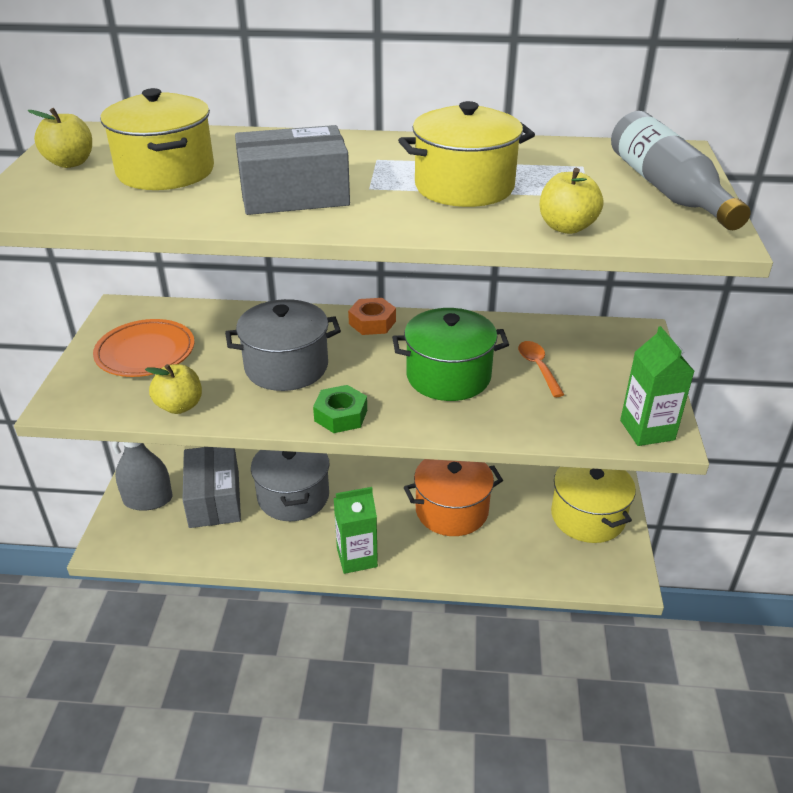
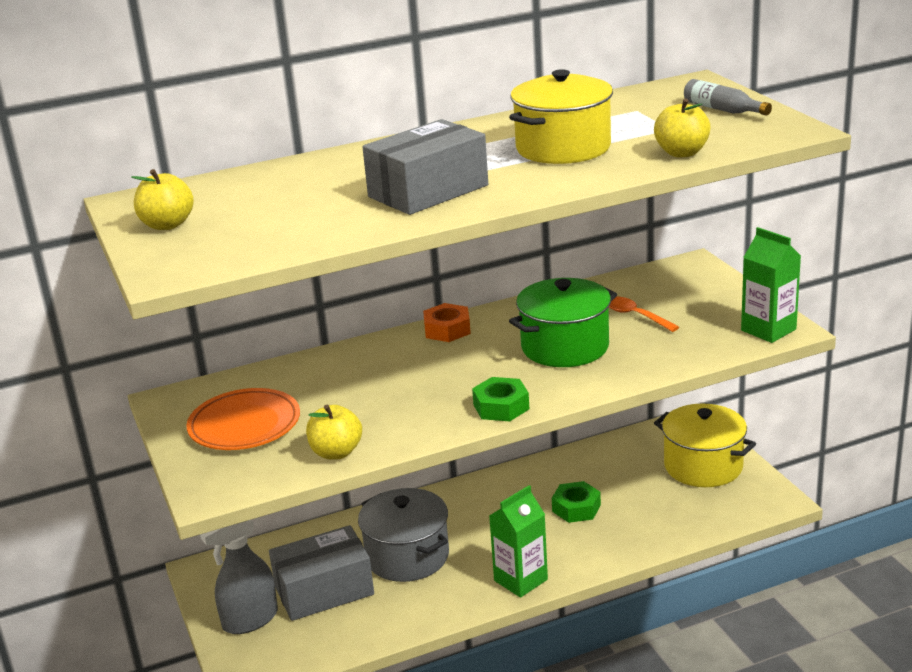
camera: 25 degrees left, 10 degrees down
(165, 171) = (277, 206): yellow pot -> none
(214, 499) = (324, 590): grey box -> grey box turned 75 degrees counterclockwise
(286, 367) = (405, 389): grey pot -> none
(451, 510) = (576, 508): orange pot -> green nut
(667, 189) = (722, 109): grey bottle -> grey bottle, size x0.53

